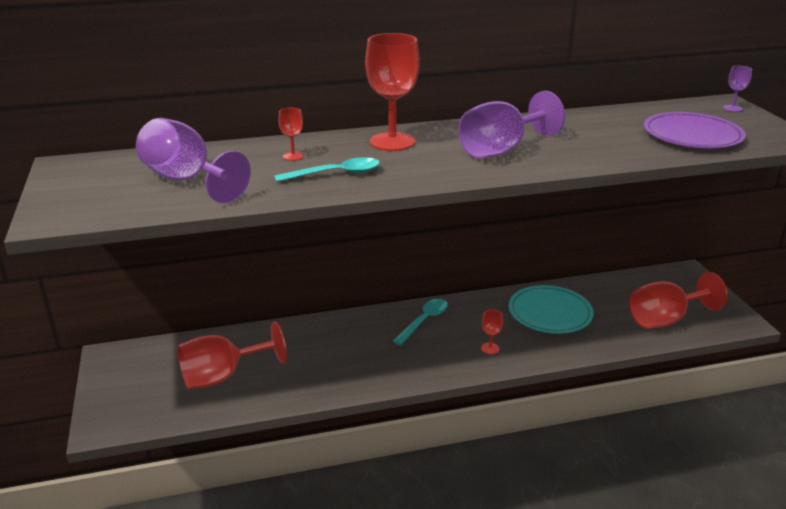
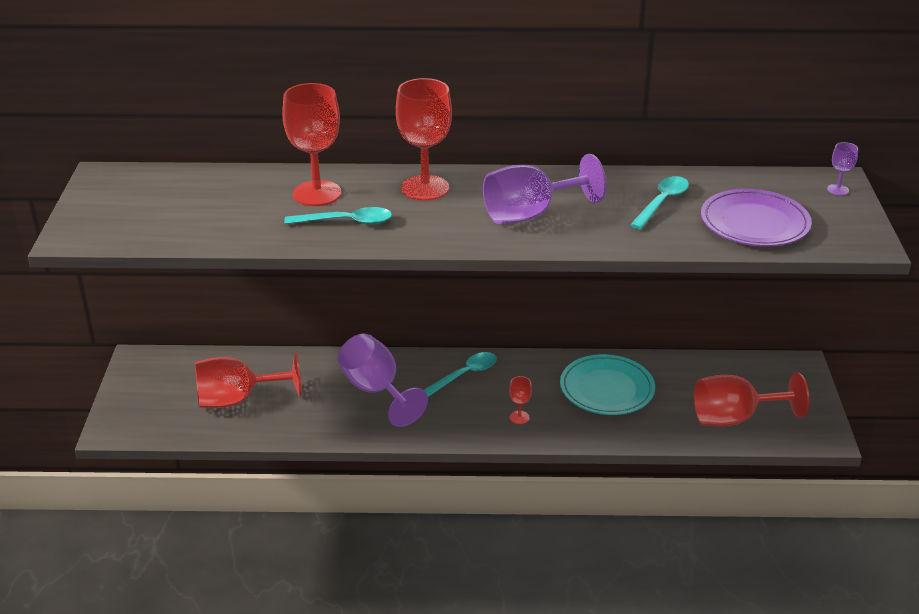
camera: 15 degrees right, 5 degrees up
(186, 180) = (204, 210): purple goblet -> purple goblet (376, 391)
(293, 156) = (317, 193): red goblet -> red goblet, size x2.26
(605, 130) = (662, 202): none -> turquoise spoon

